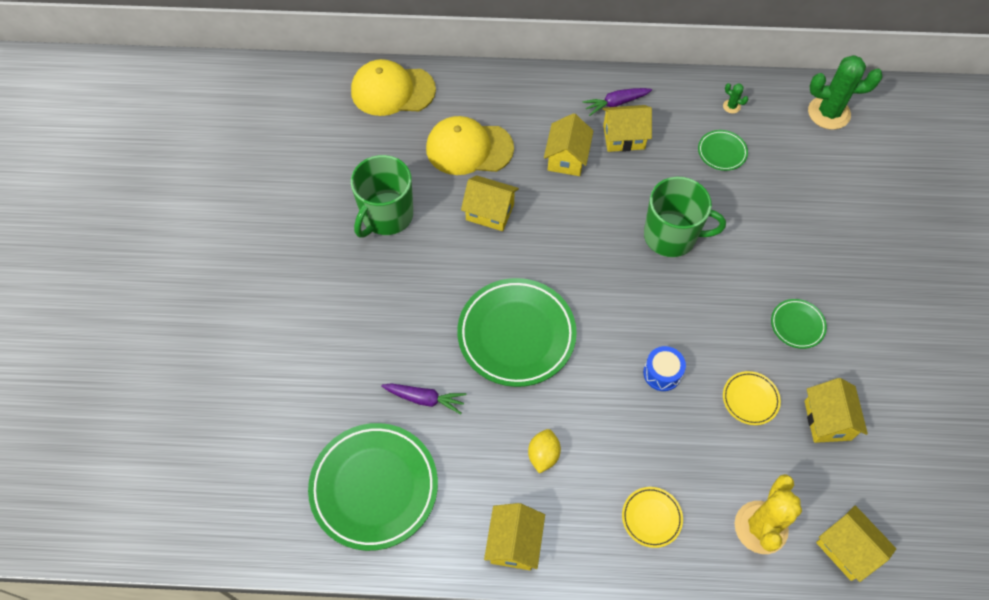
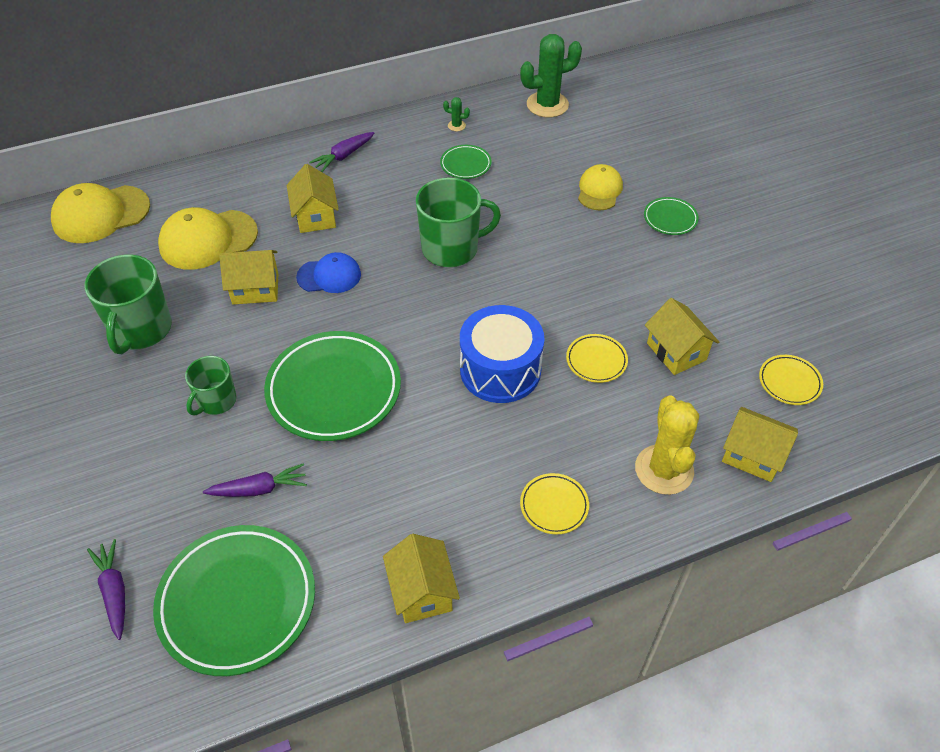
camera: 25 degrees left, 10 degrees down
(291, 438) = (114, 591): none -> purple carrot
(421, 306) = (216, 401): none -> green mug
(543, 455) = (414, 492): yellow lemon -> none
(555, 223) = (329, 276): none -> blue cap
(623, 137) = (365, 181): yellow house -> none
(662, 373) = (500, 370): blue drum -> blue drum, size x1.95
(797, 325) = (607, 282): green plate -> green plate (670, 219)
(835, 226) = (599, 190): none -> yellow cap
(918, 494) = (789, 382): none -> yellow plate

